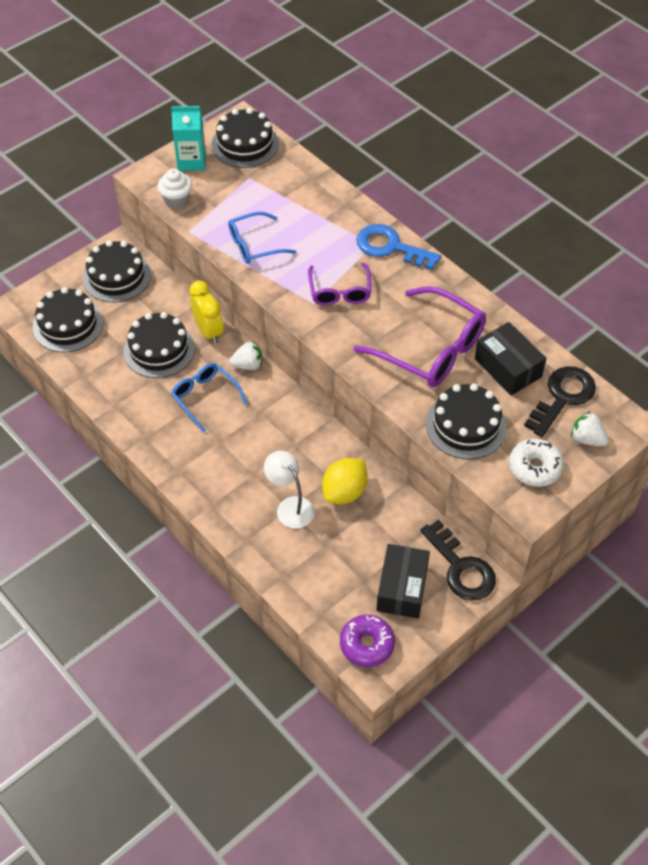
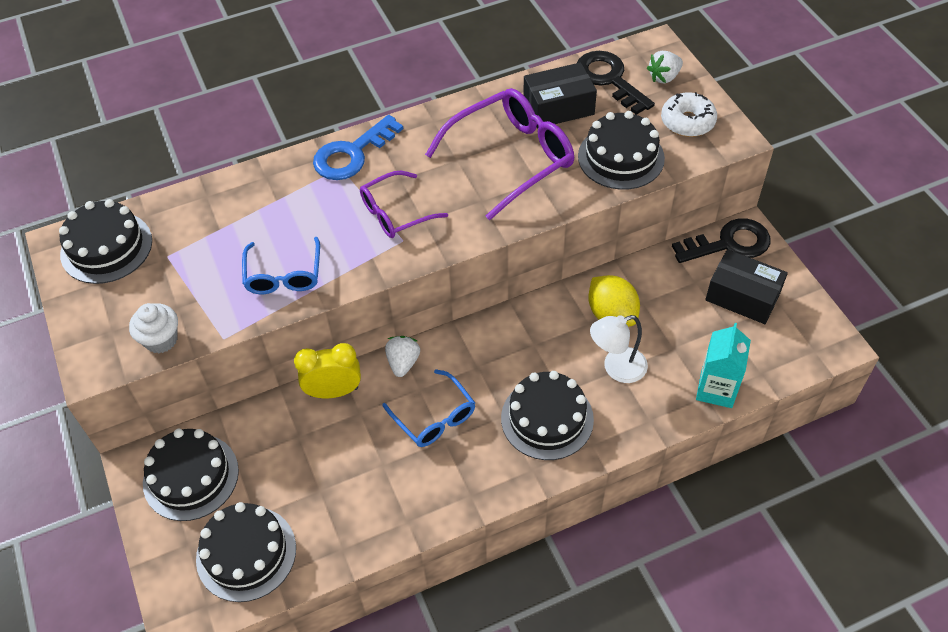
camera: 70 degrees left, 0 degrees up
(159, 349) = (338, 451): black cake -> black cake (547, 418)
(191, 161) = (100, 309): turquoise carton -> turquoise carton (716, 389)
(205, 397) = (434, 417): blue glasses -> blue glasses turned 105 degrees counterclockwise
(340, 291) = (396, 213): purple glasses -> purple glasses turned 135 degrees clockwise
(367, 644) = (803, 342): purple donut -> none

